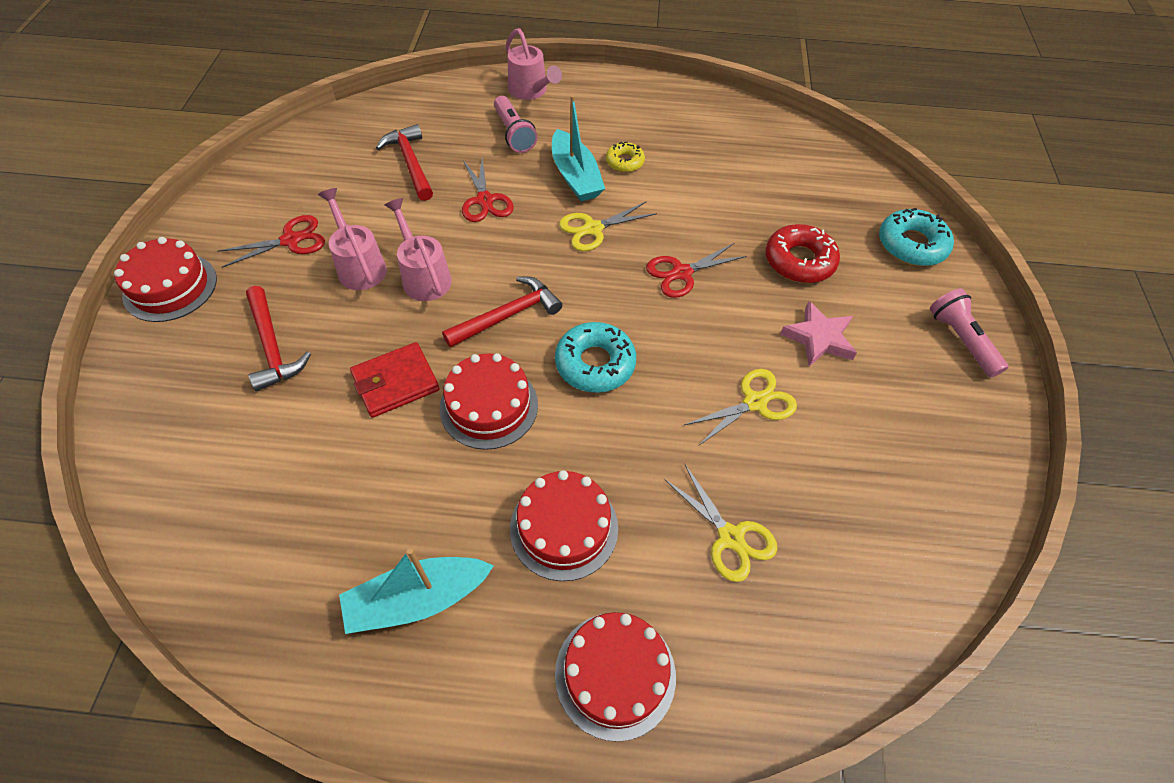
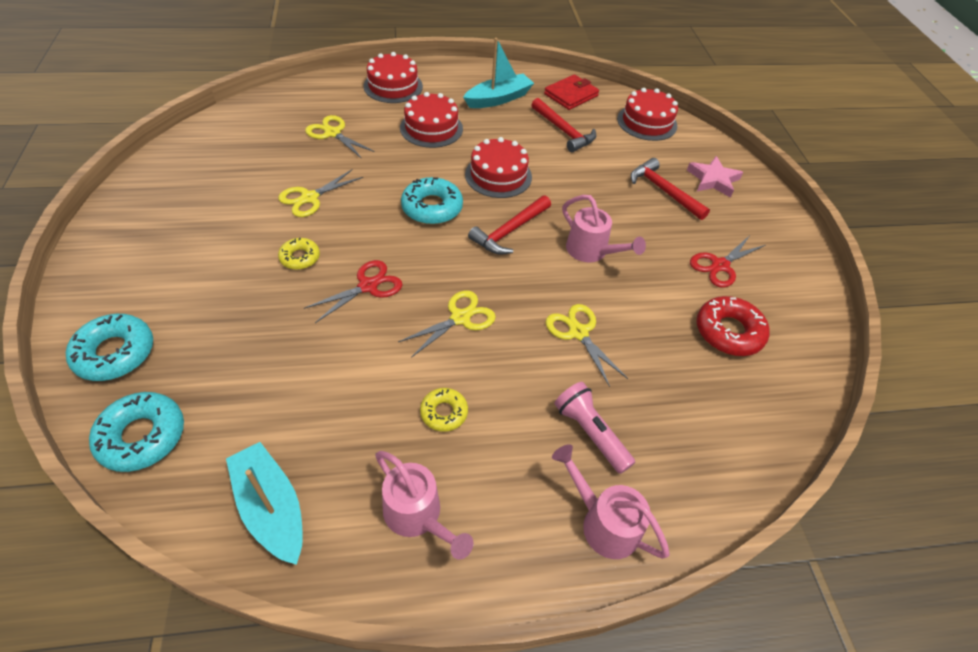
camera: 165 degrees right, 5 degrees down
(170, 287) = (770, 218): red cake -> red cake (647, 122)
(359, 265) = (648, 253): pink watering can -> pink watering can (418, 516)
(395, 382) = (567, 181): red wallet -> red wallet (571, 95)
(410, 163) = (678, 365): red hammer -> red hammer (564, 131)
(485, 200) = (578, 332): red scissors -> yellow scissors
(575, 176) = (496, 380): turquoise boat -> turquoise boat (271, 508)
(757, 316) = (300, 257): none -> yellow donut
(799, 261) = (249, 315): red donut -> red donut (728, 332)
(819, 338) = (247, 247): pink star -> pink star (713, 180)
(859, 181) = (142, 436): none -> turquoise donut
(960, 340) = (115, 262): pink flashlight -> none

